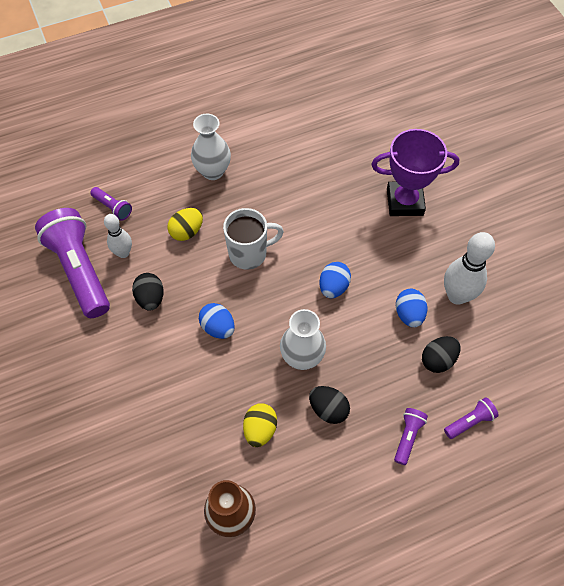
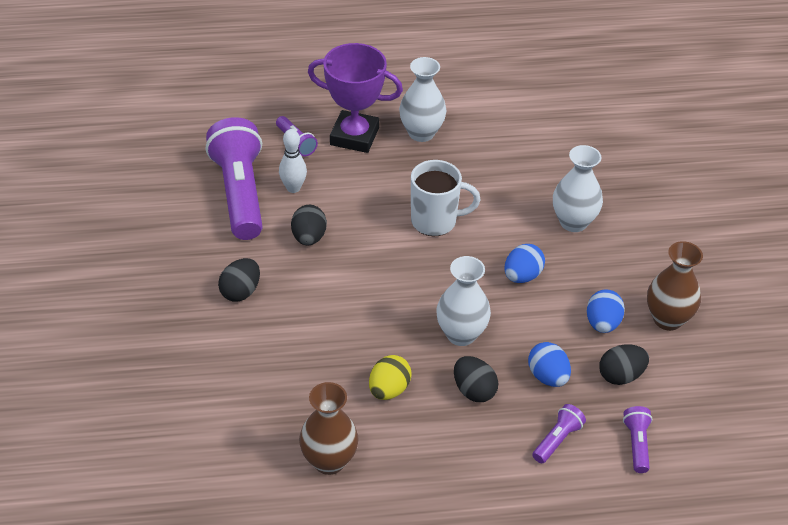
camera: 15 degrees right, 15 degrees down
(109, 368) = (240, 291): none -> black egg
(187, 232) = (371, 184): yellow egg -> none
(218, 327) = (375, 283): blue egg -> blue egg (547, 377)
(358, 224) = (573, 222): none -> white vase
(405, 202) = (638, 213): purple trophy -> purple trophy (354, 136)
(457, 296) = (667, 319): white bowling pin -> brown vase
(470, 421) = (637, 444): purple flashlight -> purple flashlight turned 75 degrees counterclockwise

